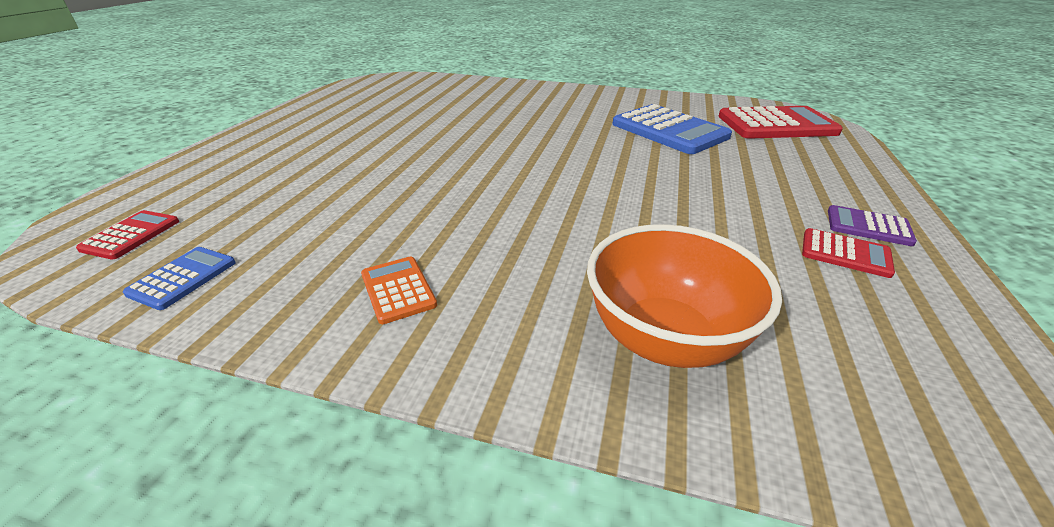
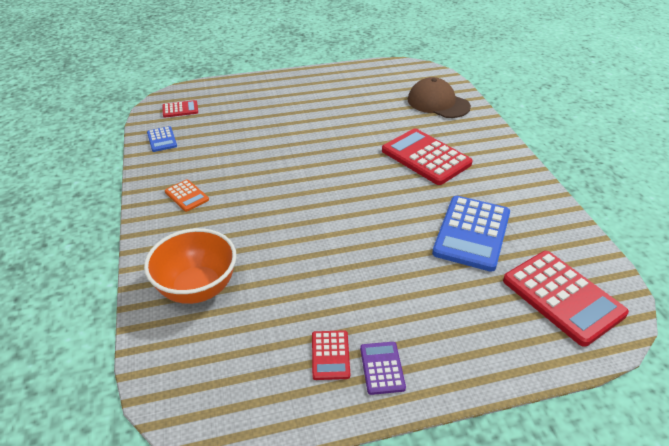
camera: 60 degrees right, 5 degrees up
(183, 278) = (162, 139): blue calculator -> blue calculator turned 75 degrees clockwise
(398, 290) = (186, 196): orange calculator -> orange calculator turned 105 degrees clockwise
(449, 89) = (438, 103): none -> brown cap
(530, 116) = (426, 157): none -> red calculator

